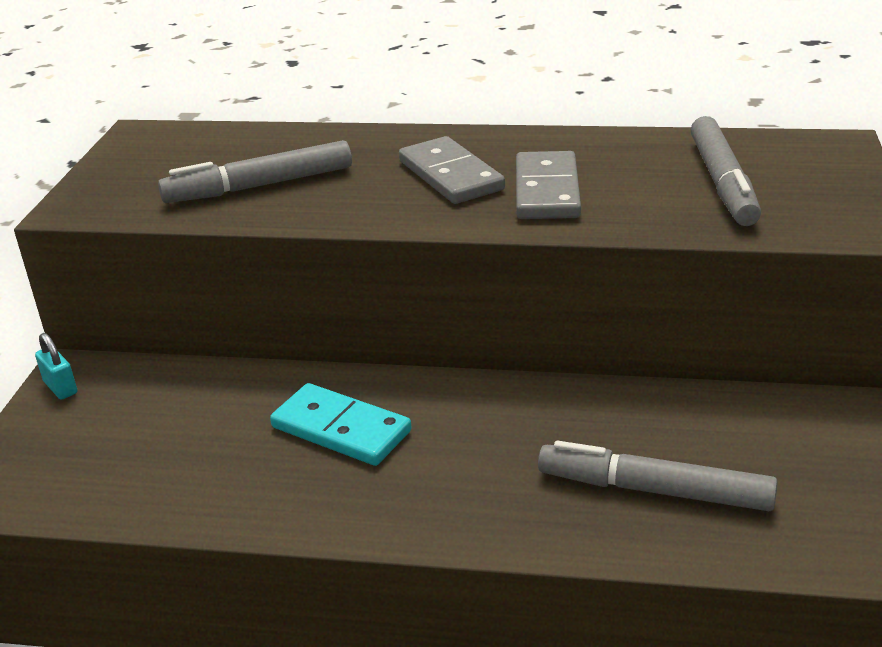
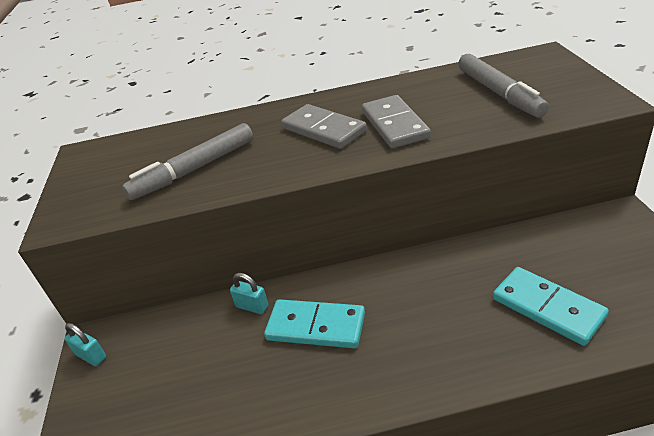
camera: 15 degrees left, 5 degrees up
(276, 386) = (252, 306): none -> turquoise padlock
(654, 490) = (547, 308): grey marker -> turquoise domino

